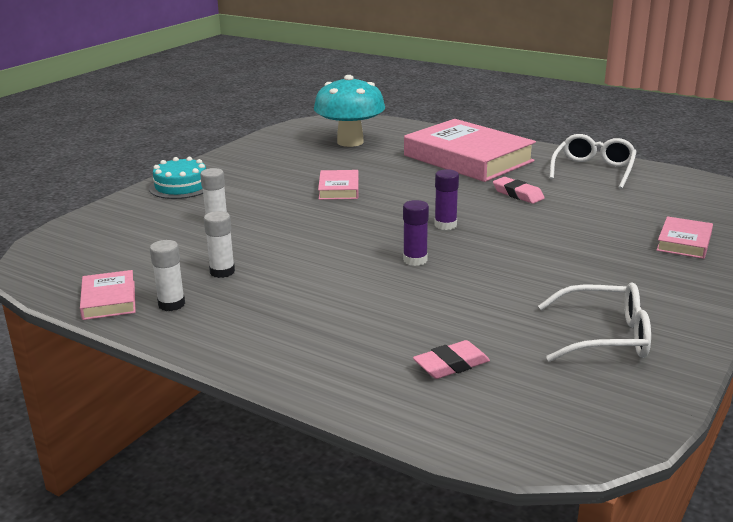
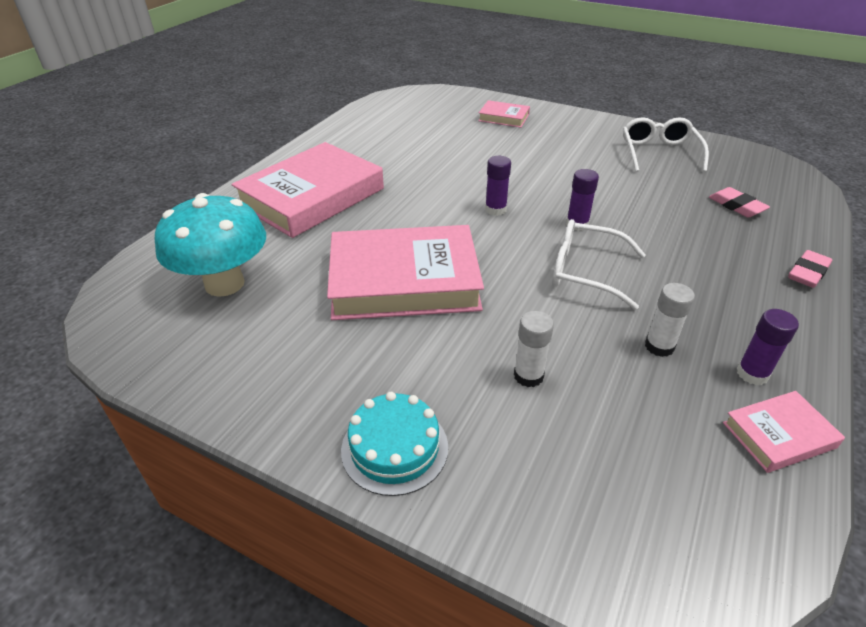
camera: 95 degrees left, 15 degrees up
(171, 304) = (752, 374): white glue stick -> purple glue stick
(339, 189) = (404, 281): pink book -> pink book, size x2.18
(517, 194) = (415, 173): pink eraser -> pink eraser (808, 273)
(593, 170) = (356, 137): white glasses -> white glasses (585, 272)

